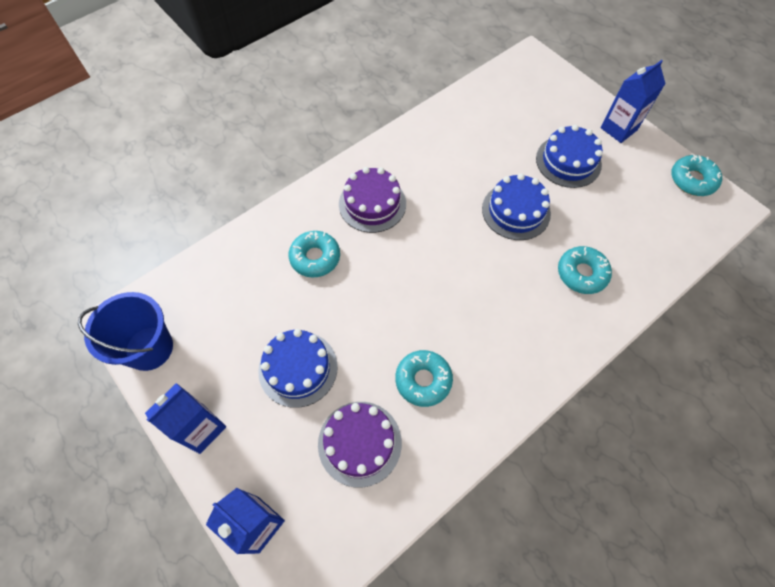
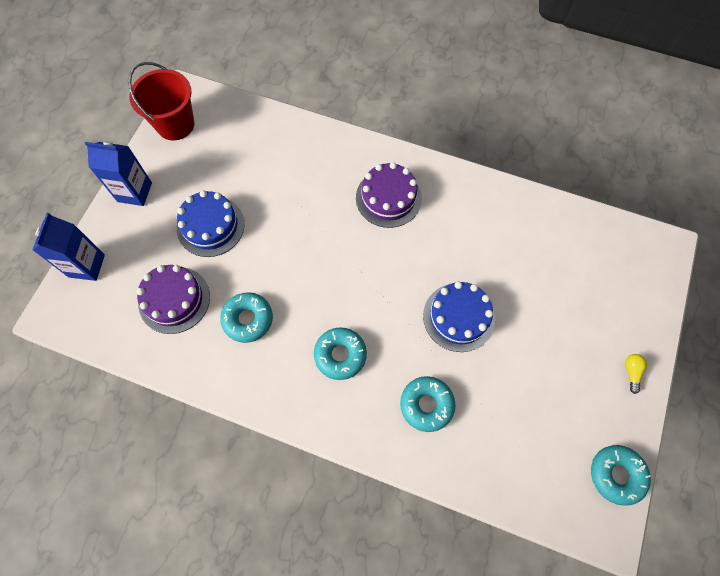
camera: 60 degrees right, 5 degrees up
(149, 348) = (175, 124): blue bucket -> red bucket
(315, 257) = (310, 185): turquoise donut -> turquoise donut (340, 355)
(568, 161) = (551, 339): blue cake -> none
(618, 129) = (631, 372): blue carton -> yellow light bulb

